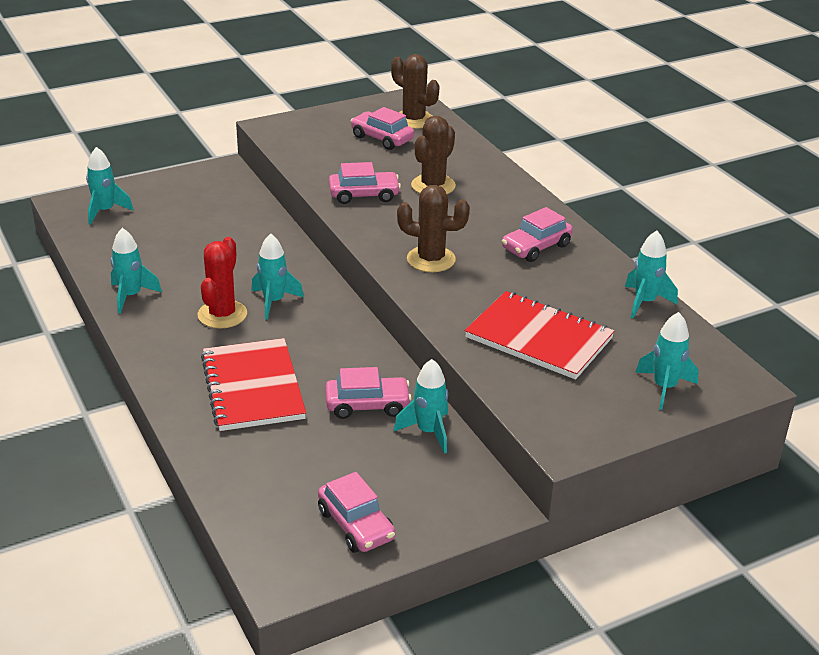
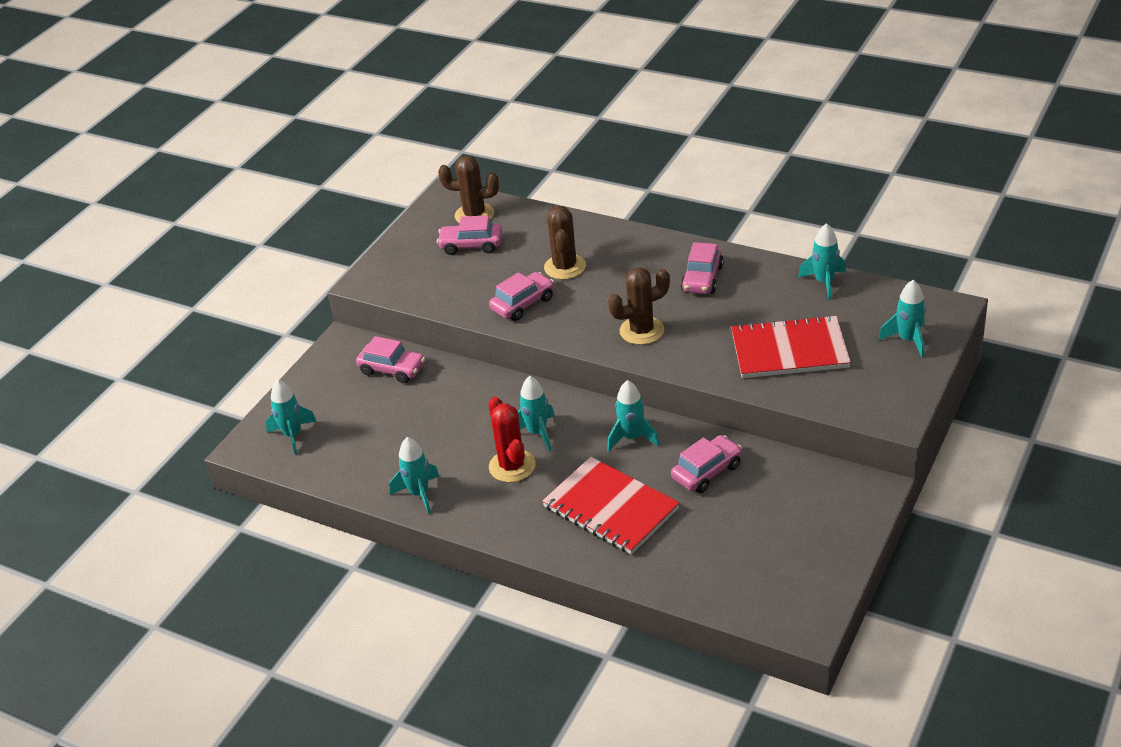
camera: 30 degrees left, 5 degrees up
(356, 525) = (805, 559): pink car -> pink car (392, 369)
(428, 432) = (771, 465): turquoise rocket -> turquoise rocket (632, 438)

